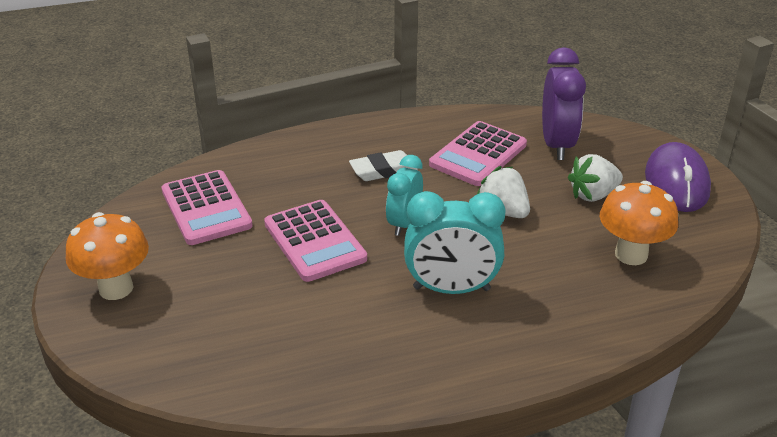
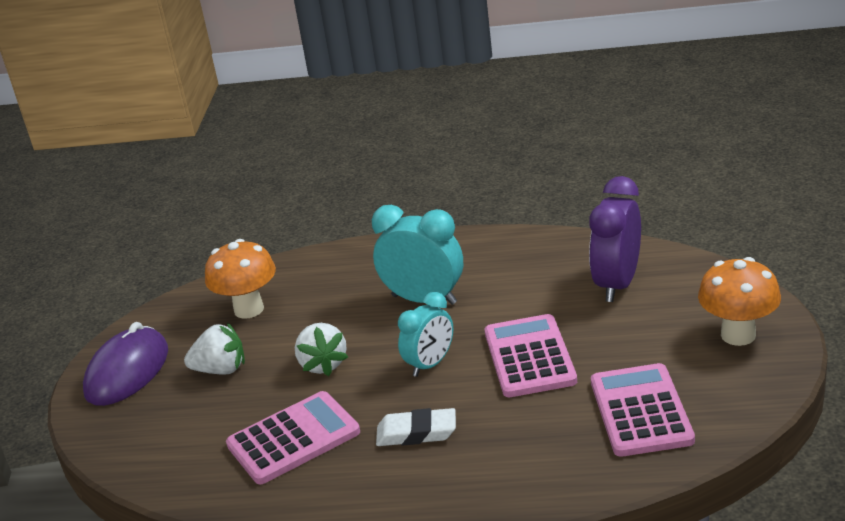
camera: 155 degrees left, 5 degrees down
(557, 145) = (194, 439): purple clock -> purple clock (617, 284)

